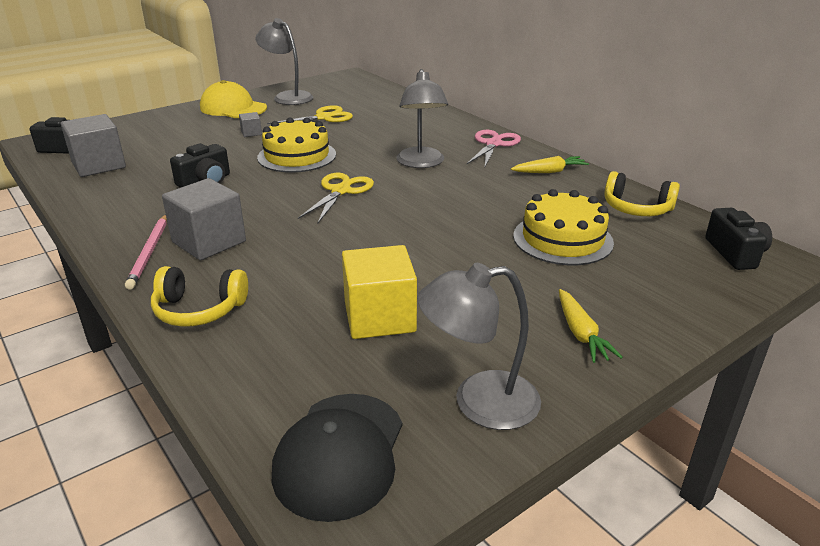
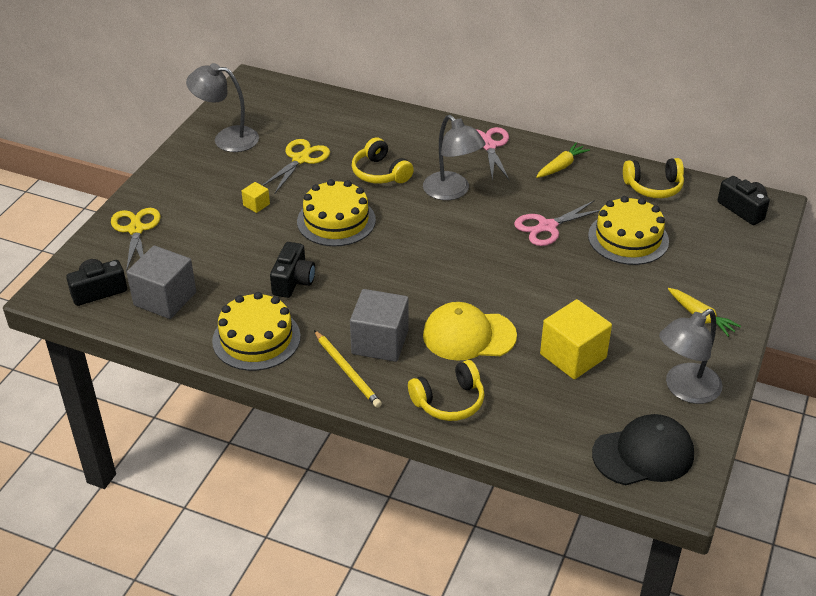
camera: 30 degrees left, 10 degrees up
(118, 207) = (256, 339): none -> yellow cake
(149, 253) = (347, 371): pink pencil -> yellow pencil
(233, 108) = (191, 174): yellow cap -> yellow cap (469, 335)
(251, 133) = (256, 205): grey cube -> yellow cube
(340, 191) = (421, 249): yellow scissors -> yellow scissors (136, 230)
(340, 454) = (643, 454): black cap -> black cap turned 90 degrees counterclockwise
(375, 138) = (380, 173): none -> yellow headphones
(483, 208) = (547, 227): none -> pink scissors

